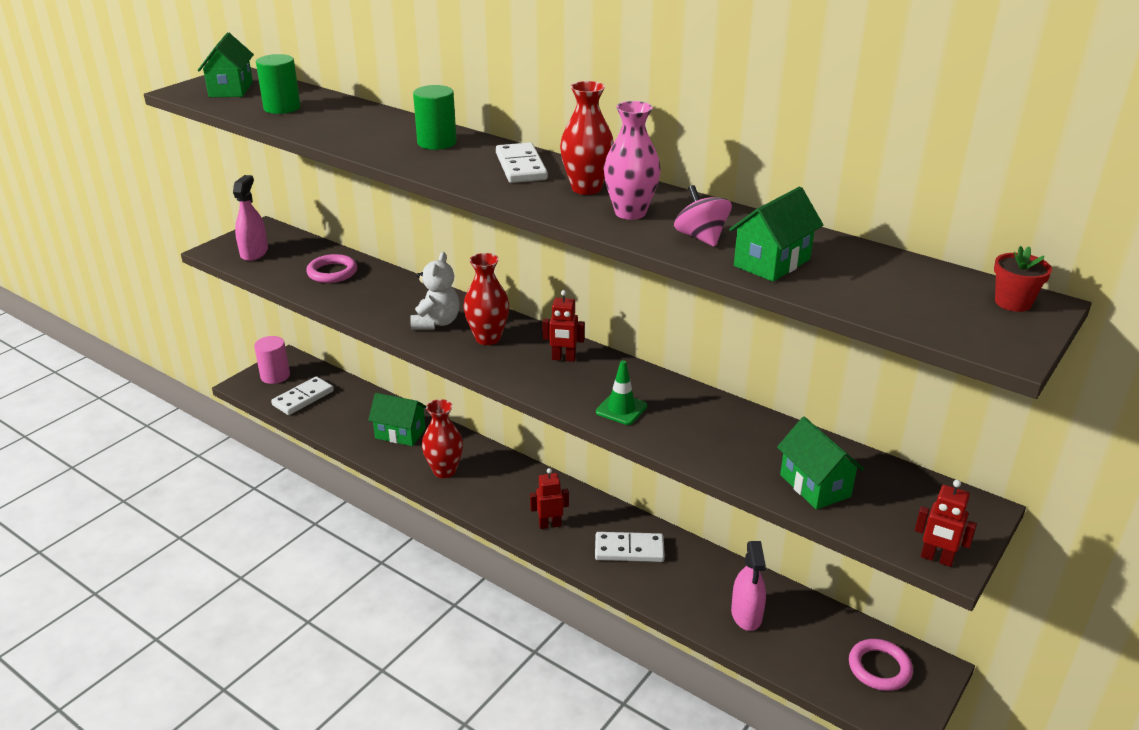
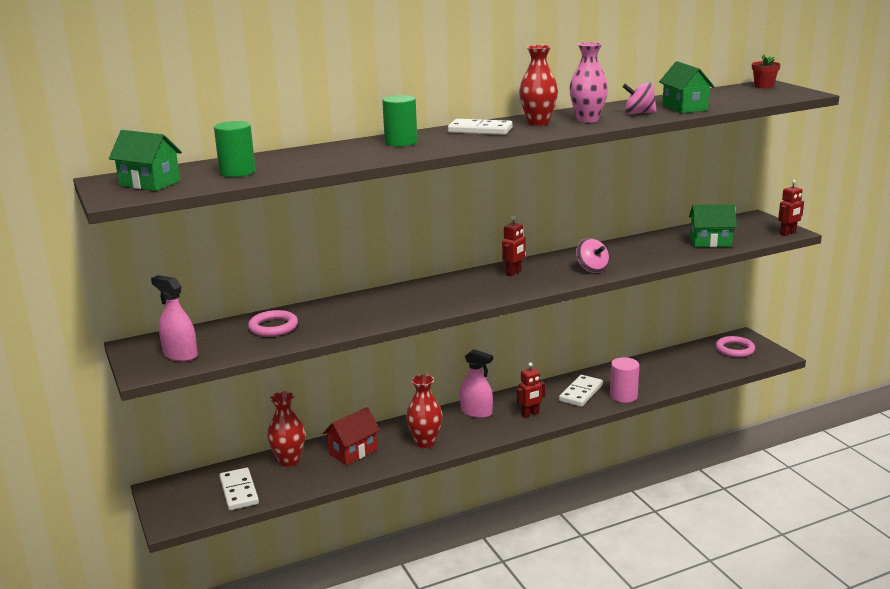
camera: 60 degrees left, 10 degrees down
(275, 376) = (179, 501): pink cylinder -> pink cylinder (623, 396)
(400, 433) = (353, 452): green house -> red house
(436, 322) = (414, 302): white teddy bear -> none
(488, 338) = (458, 289): red vase -> red vase (289, 461)
(550, 524) = (530, 414): red robot -> red robot turned 135 degrees counterclockwise
(621, 409) = (592, 269): green traffic cone -> pink spinning top
(746, 614) = (669, 373): pink spray bottle -> pink spray bottle (476, 412)

